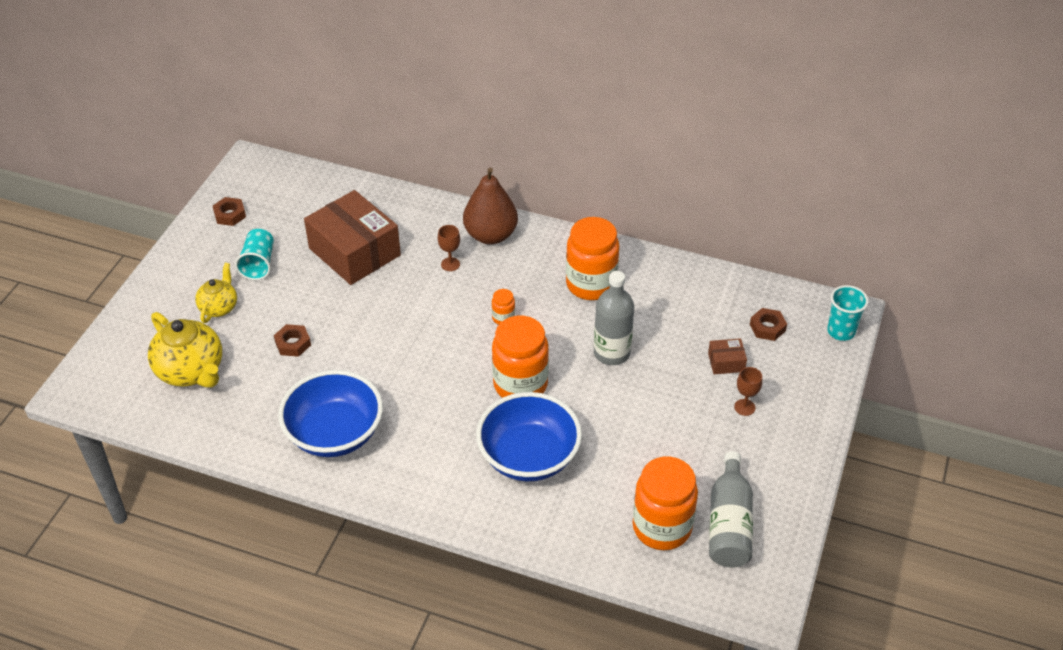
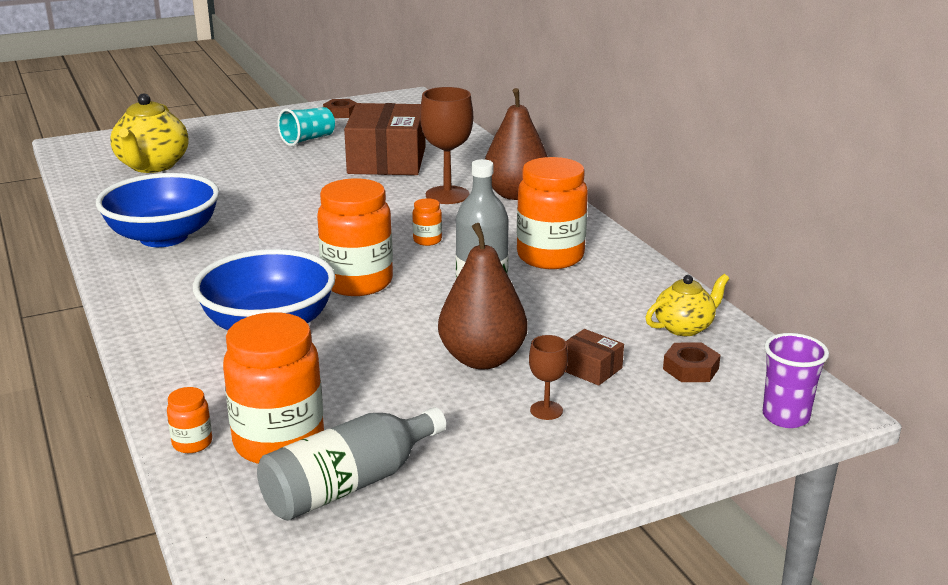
camera: 45 degrees right, 20 degrees down
(219, 307) = (237, 147): yellow teapot -> yellow teapot (684, 327)
(293, 343) = (242, 183): brown nut -> none
(450, 264) = (447, 195): brown goblet -> brown goblet, size x1.95
(624, 562) = (192, 443): none -> orange jar
(670, 395) = (482, 359): none -> brown pear
(841, 331) = (785, 417): turquoise cup -> purple cup

